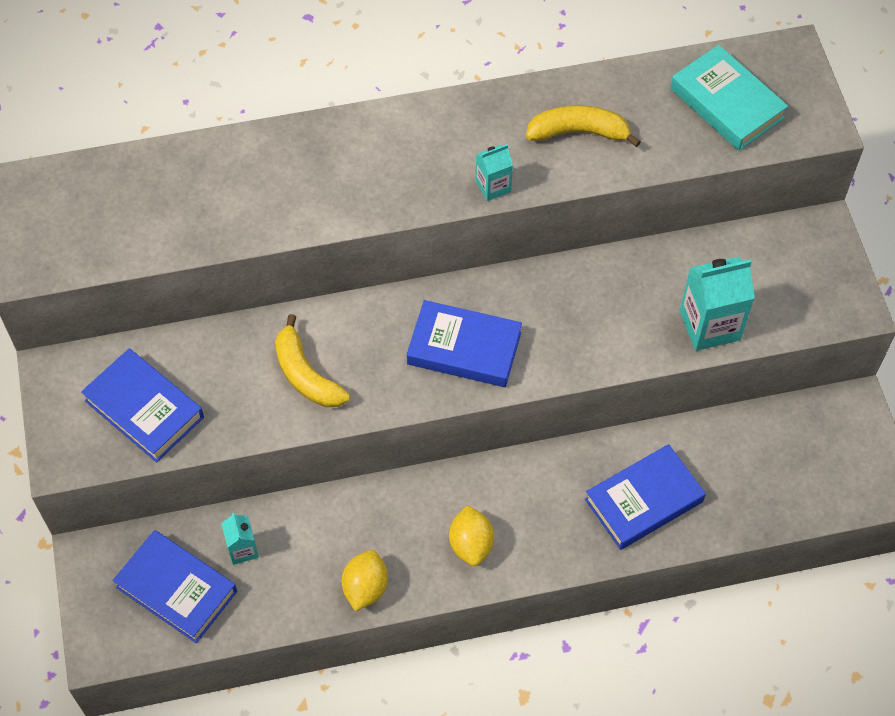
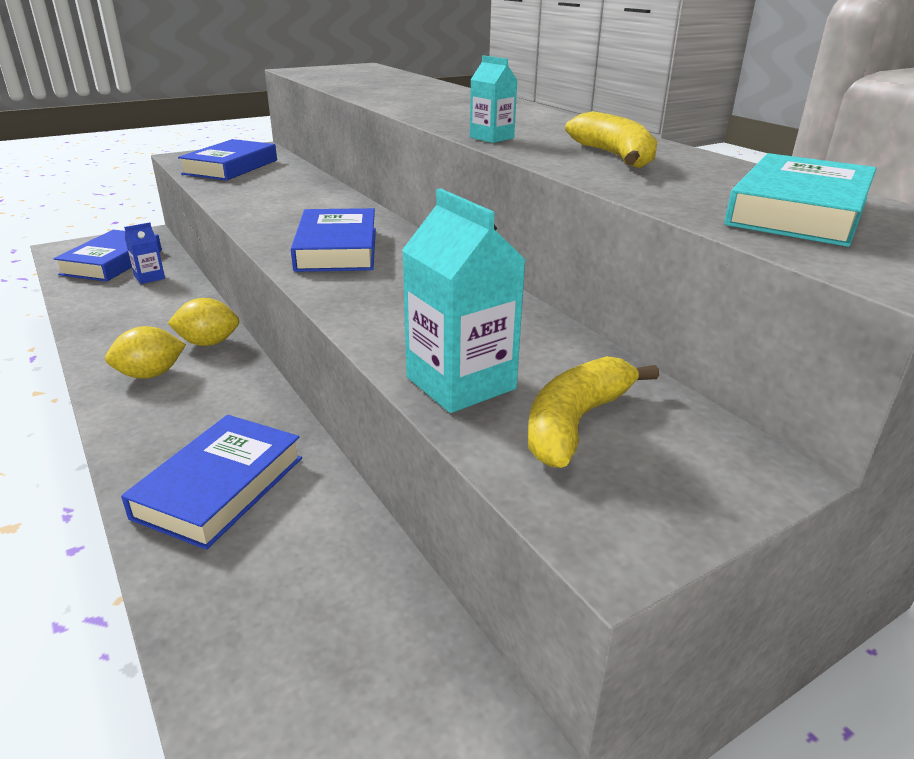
camera: 70 degrees right, 30 degrees down
(242, 549) = (149, 277): turquoise carton -> blue carton
(306, 375) = (279, 201): yellow banana -> yellow banana (576, 422)
(365, 588) = (102, 330): yellow lemon -> yellow lemon (208, 343)
(644, 501) = (220, 487): blue book -> blue book turned 75 degrees clockwise

